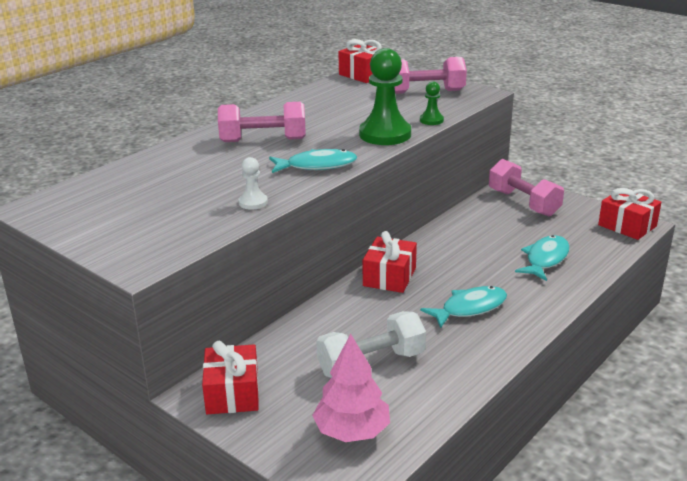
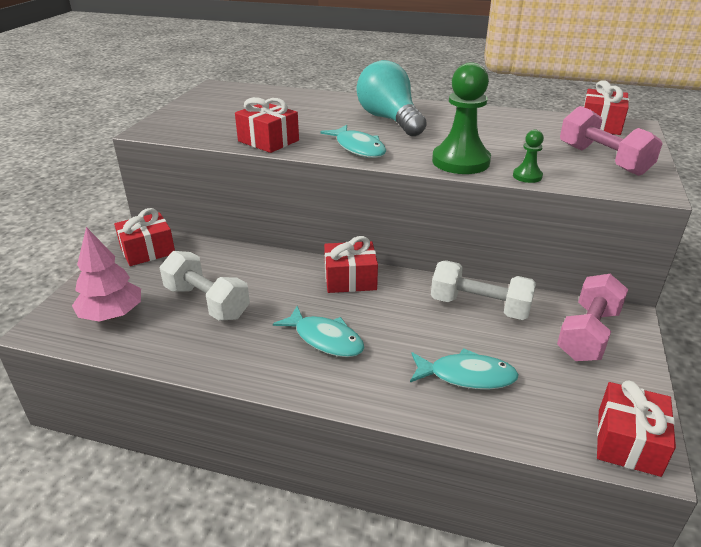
camera: 65 degrees right, 5 degrees up
(253, 202) = (268, 141): white pawn -> red gift
(263, 140) = (389, 120): pink dumbbell -> turquoise light bulb
(468, 231) = (479, 307): none -> white dumbbell

